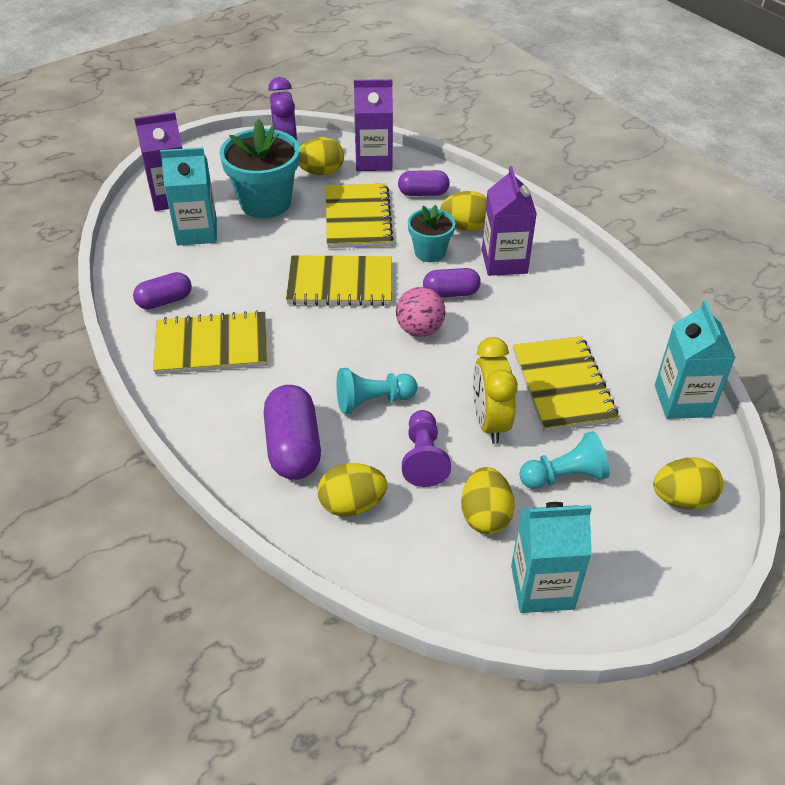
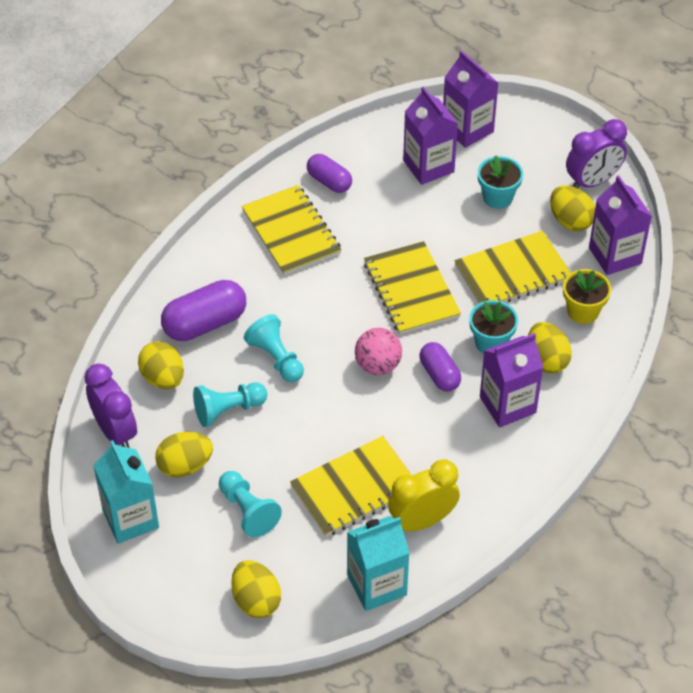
camera: 70 degrees right, 5 degrees up
(197, 232) = (428, 166): turquoise carton -> purple carton
(265, 203) = (497, 197): turquoise flower pot -> turquoise flower pot, size x0.58
(409, 571) = (115, 432): none -> purple clock
(423, 193) = (583, 311): purple capsule -> yellow flower pot
(423, 458) = (228, 410): purple pawn -> turquoise pawn
(489, 422) = (286, 445): yellow clock -> yellow clock (422, 521)

